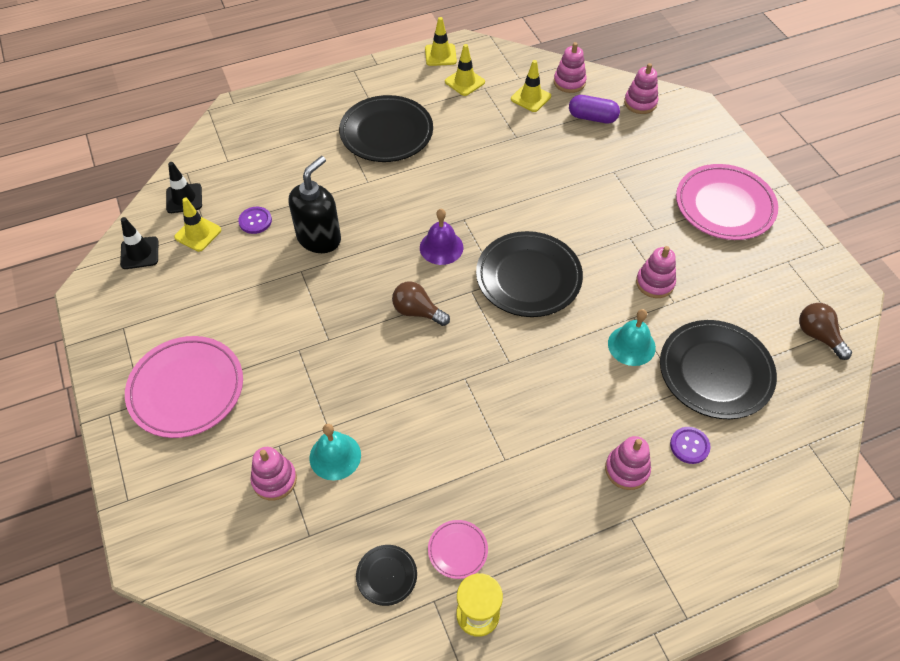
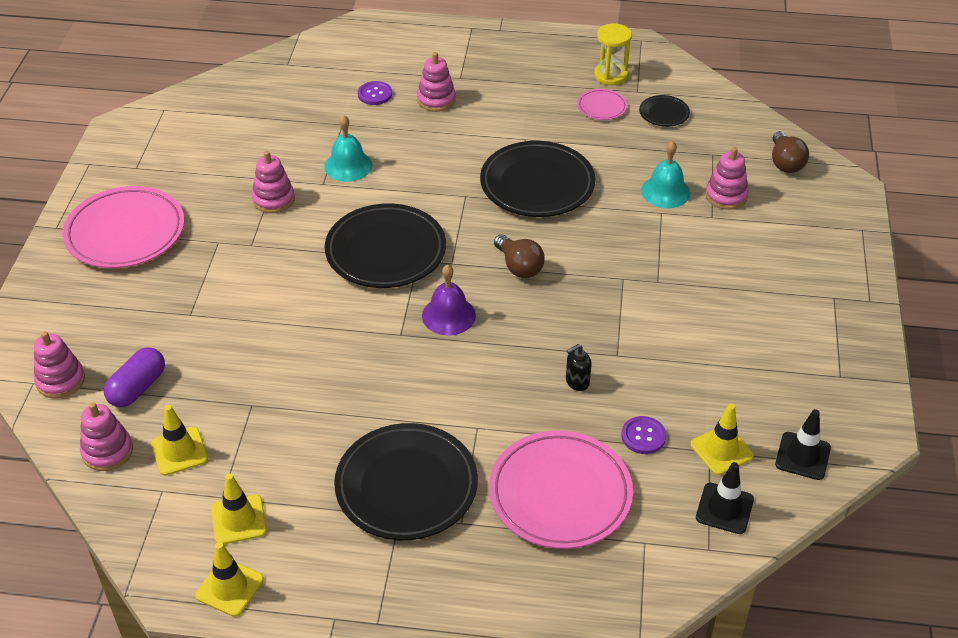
camera: 150 degrees left, 10 degrees down
(186, 389) = (785, 291): pink plate -> pink plate (560, 494)
(319, 238) = (577, 382): black soap dispenser -> black soap dispenser, size x0.45
(592, 117) = (137, 387): purple capsule -> purple capsule turned 75 degrees clockwise
(715, 372) = (301, 124): black plate -> black plate (537, 184)
(818, 336) = (189, 112): brown light bulb -> brown light bulb (785, 163)

